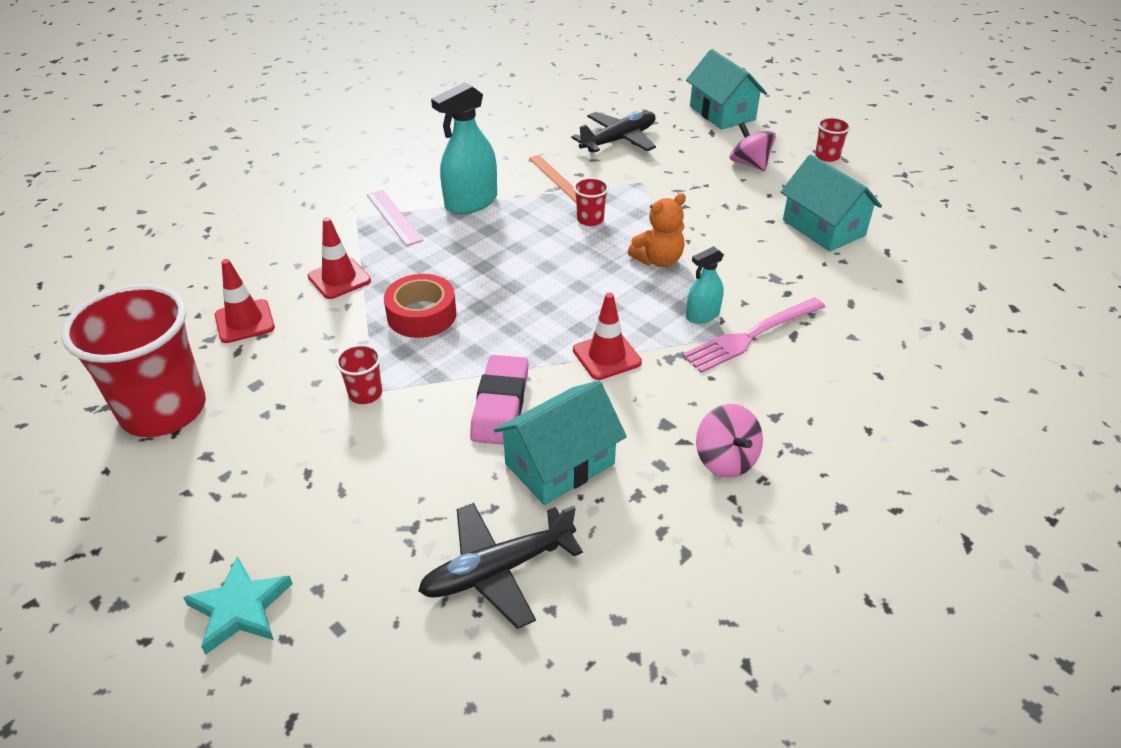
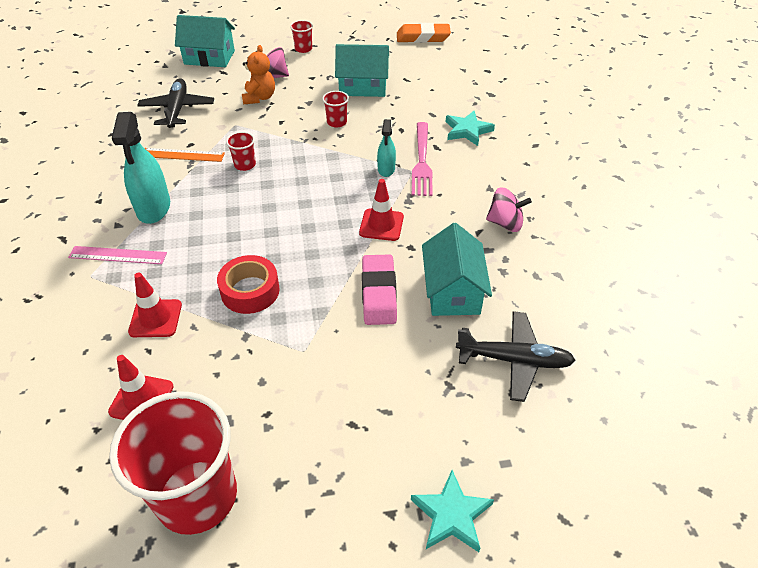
camera: 55 degrees left, 5 degrees up
(365, 393) = (302, 357): red cup -> red cup (337, 122)
(497, 570) = (514, 360): black plane -> black plane turned 90 degrees counterclockwise
(500, 405) = (379, 293): pink eraser -> pink eraser turned 45 degrees clockwise
(658, 260) = (319, 159): orange teddy bear -> orange teddy bear (259, 98)
(861, 347) = (467, 131): none -> turquoise star
(993, 223) = (423, 37): none -> orange eraser

